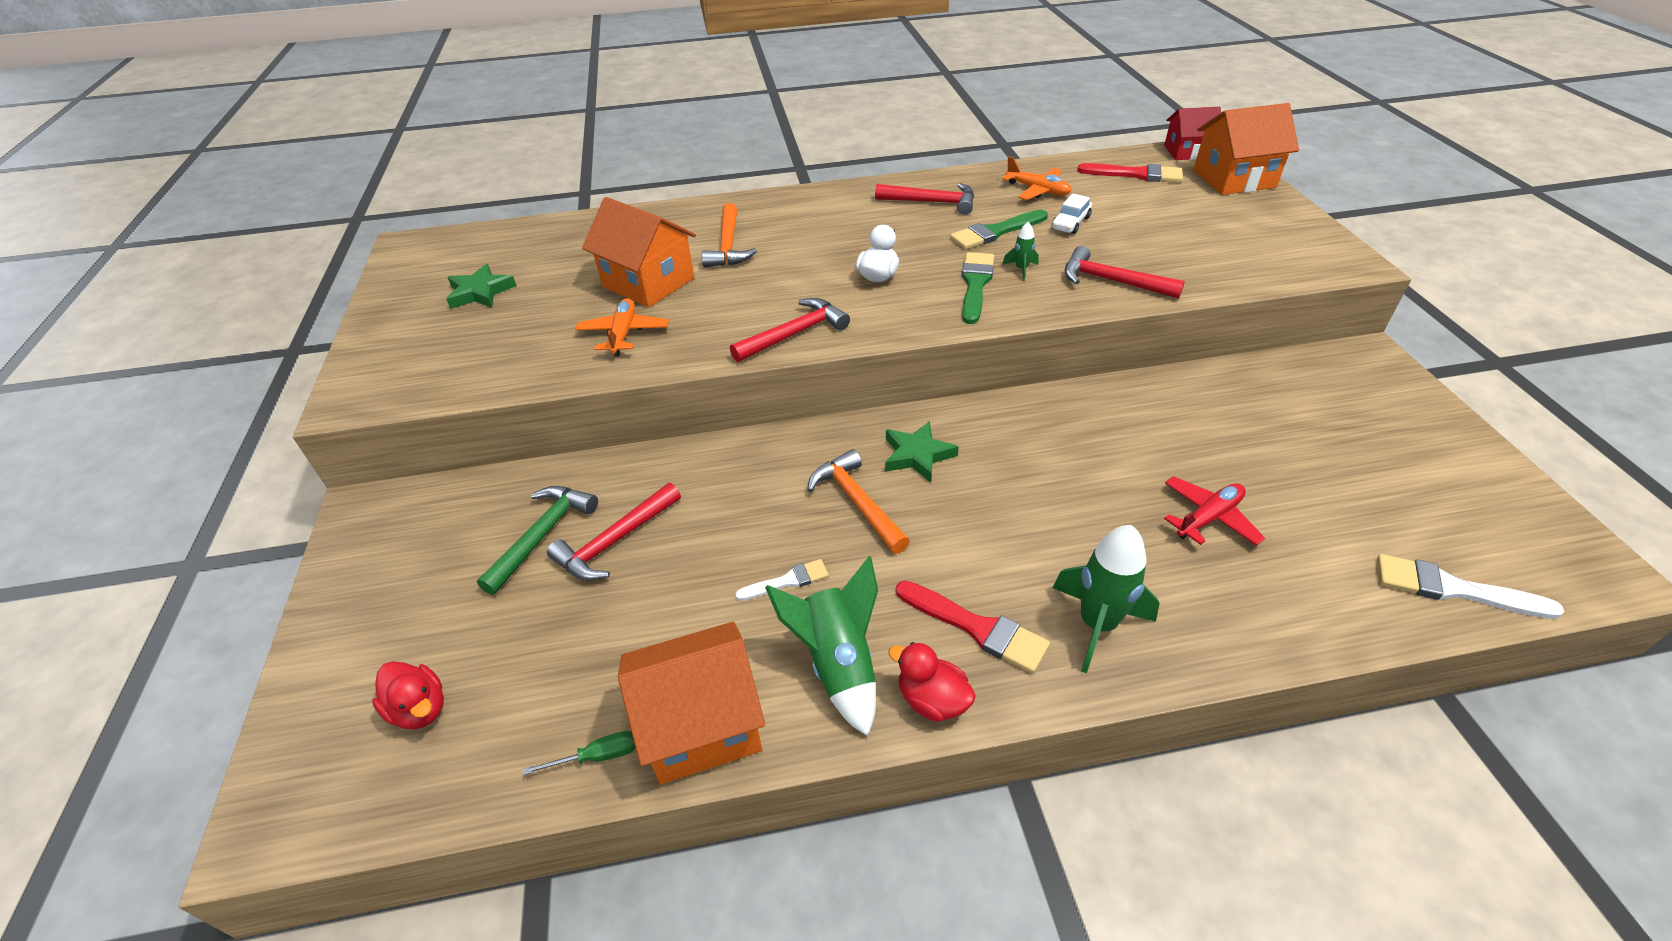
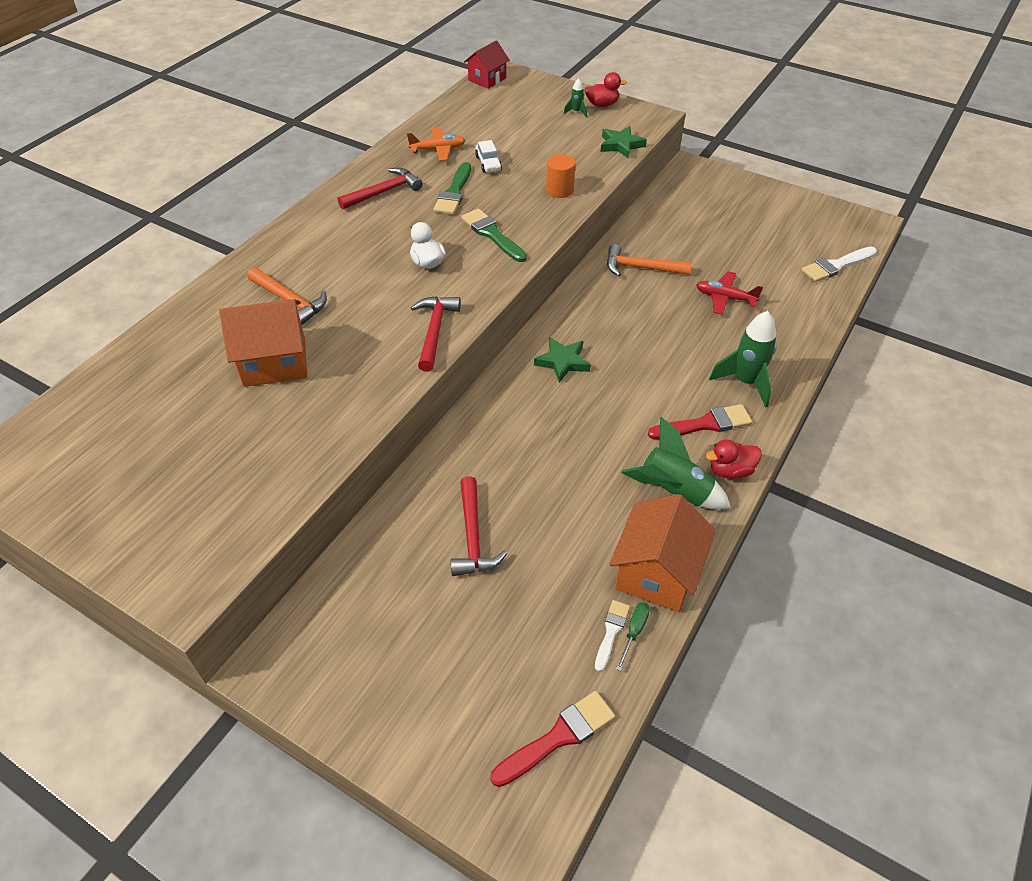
camera: 50 degrees left, 5 degrees up
(420, 709) = (510, 708): red duck -> red duck (602, 105)
(480, 292) = (143, 455): green star -> green star (621, 145)
(542, 535) = (423, 571): green hammer -> none
(624, 334) = (320, 406): orange plane -> none
(787, 581) = (595, 476): white brush -> white brush (611, 632)
(857, 502) = (569, 410): orange hammer -> orange hammer (641, 268)
(1021, 269) = (503, 210): green rocket -> green rocket (576, 112)
(1111, 281) = (559, 190): red hammer -> orange cylinder
(1136, 174) = (479, 110): red brush -> red brush (558, 737)
(1208, 518) = (725, 298): red plane -> red plane turned 75 degrees counterclockwise
(1233, 179) = (535, 88): orange house -> none

